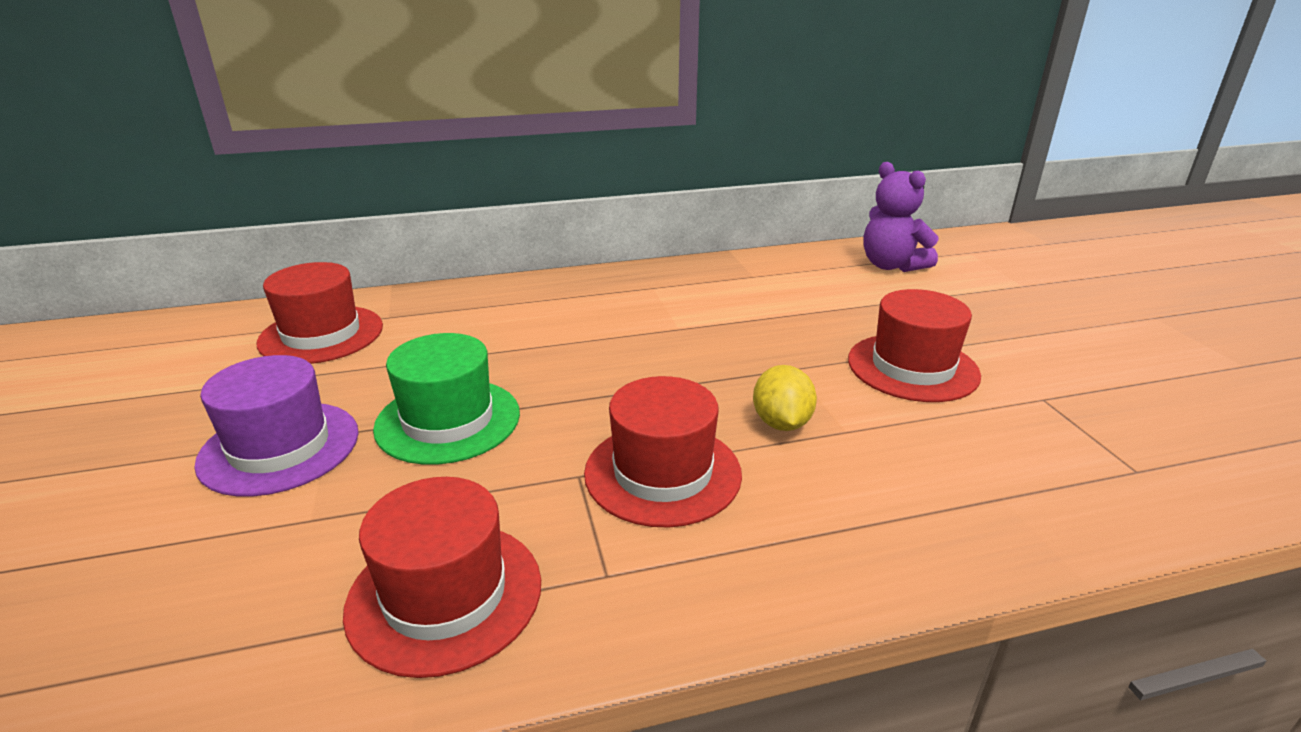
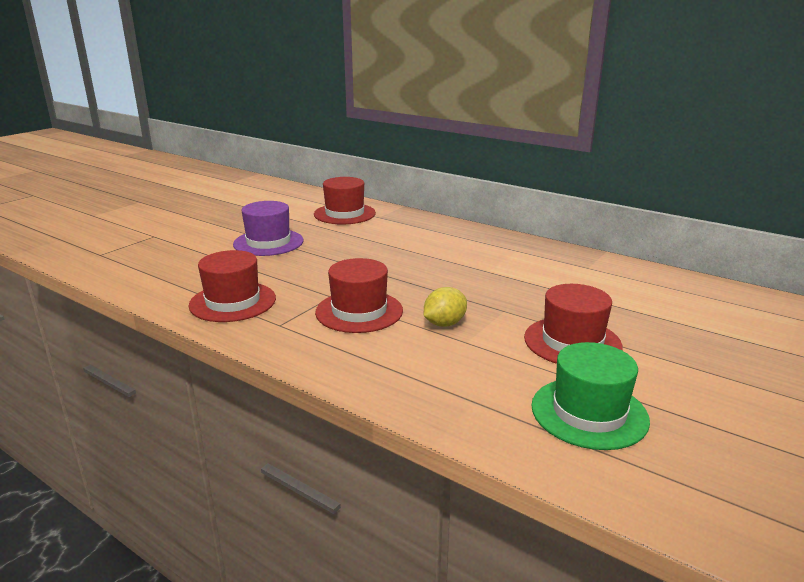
camera: 50 degrees right, 5 degrees down
(448, 420) = (327, 259): green hat -> green hat (589, 413)
(891, 265) = (703, 299): purple teddy bear -> none

